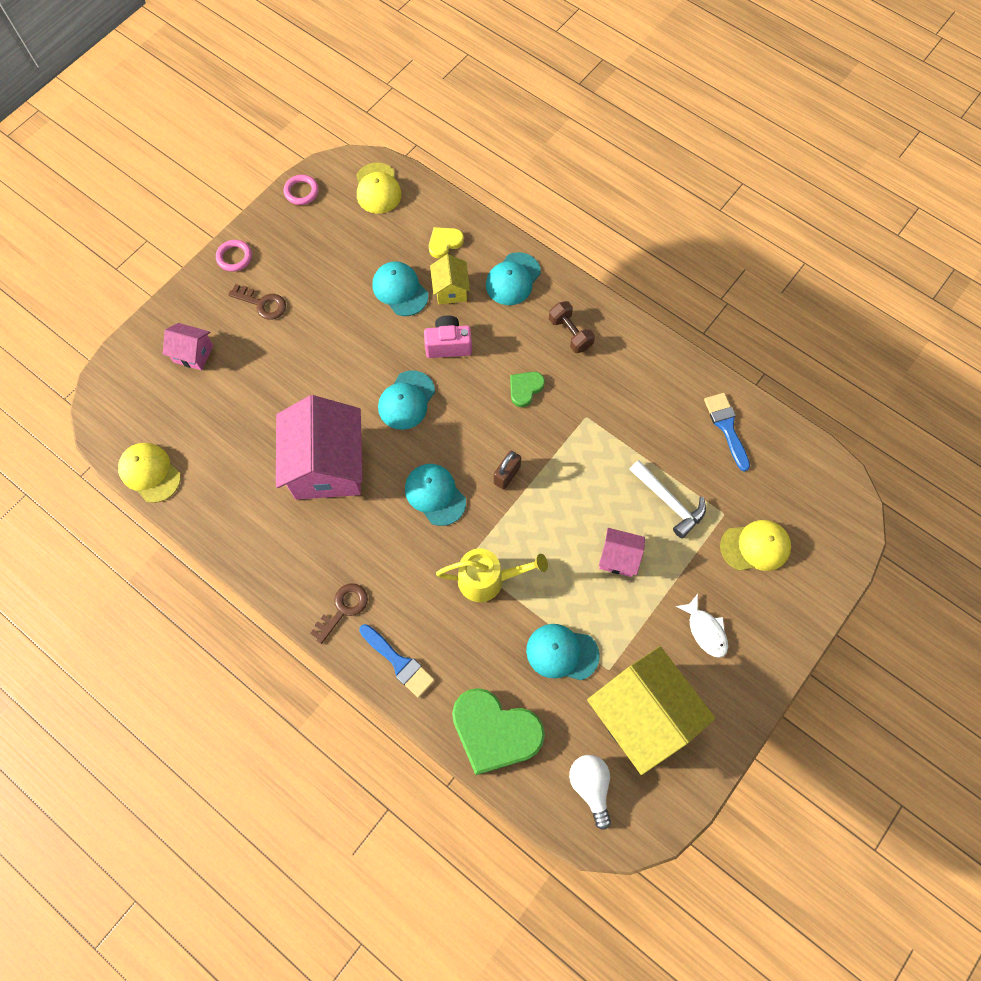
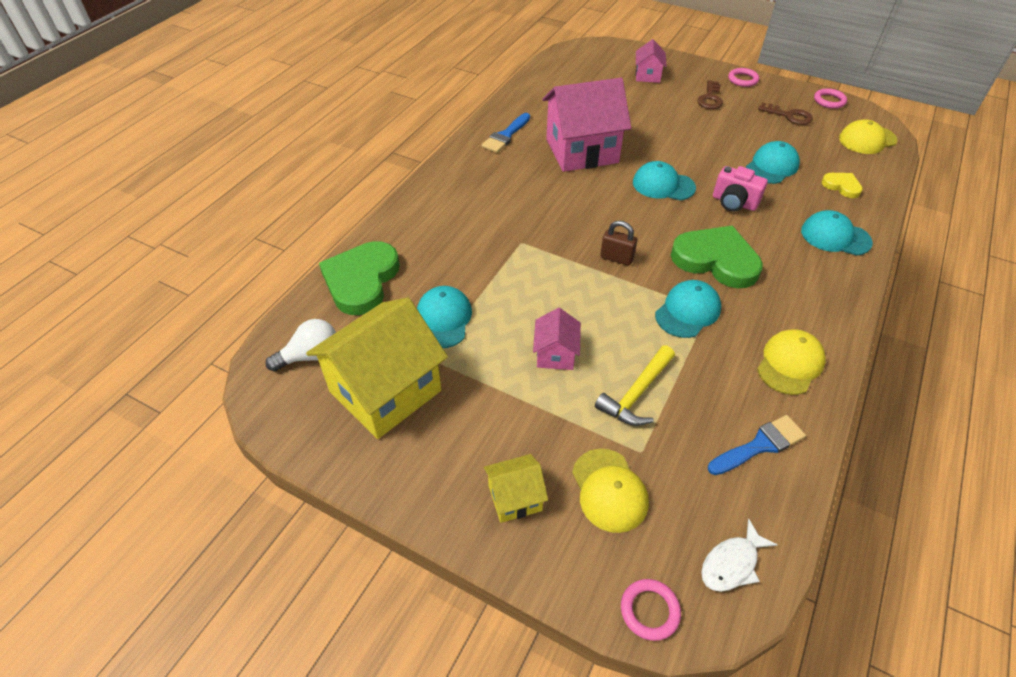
camera: 80 degrees right, 20 degrees down
(150, 473) = (543, 73): yellow cap -> yellow cap (790, 364)
(343, 609) = (459, 177): brown key -> brown key (789, 116)
(399, 662) = (418, 214): blue brush -> blue brush (506, 135)
(435, 495) = (578, 214): turquoise cap -> turquoise cap (687, 311)
(448, 345) = (734, 203): pink camera -> pink camera turned 135 degrees clockwise
(450, 290) = (793, 196): yellow house -> yellow house (515, 498)
(488, 579) = (506, 258): yellow watering can -> none
(525, 389) = (716, 260): green heart -> green heart, size x2.04
(570, 333) = (800, 287): brown dumbbell -> none
(668, 502) = (636, 393): white hammer -> yellow hammer
(705, 630) = (489, 443): white fish -> white fish (732, 563)
(847, 544) = (649, 611): none -> pink ring

